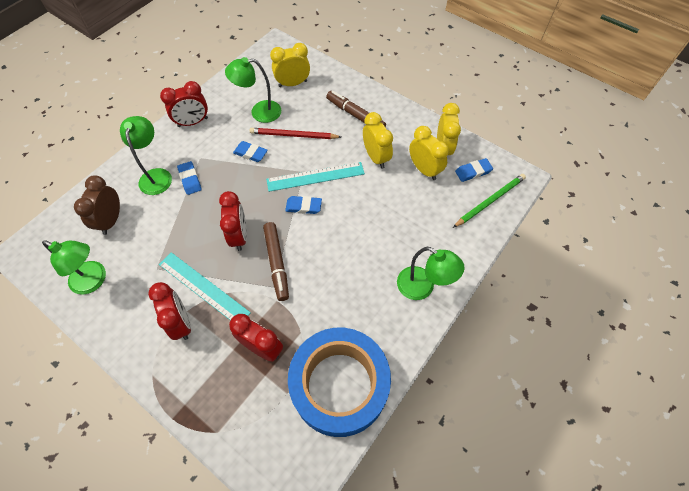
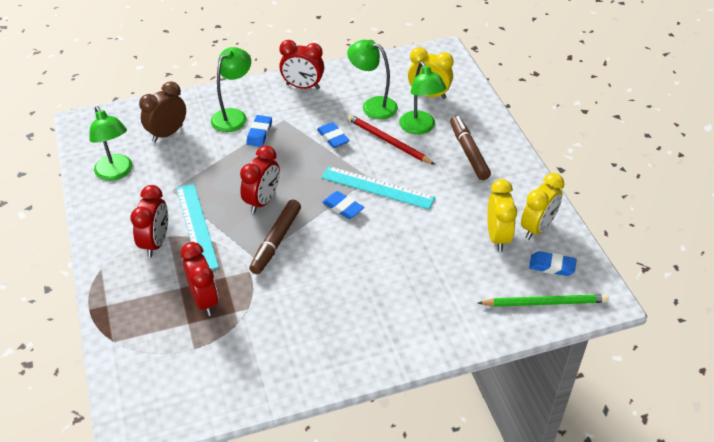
camera: 35 degrees right, 15 degrees down
(339, 385) = (244, 370): blue tape -> none
(376, 157) = (455, 200): yellow clock -> none
(422, 287) = (396, 339): green lamp -> green lamp (420, 128)

